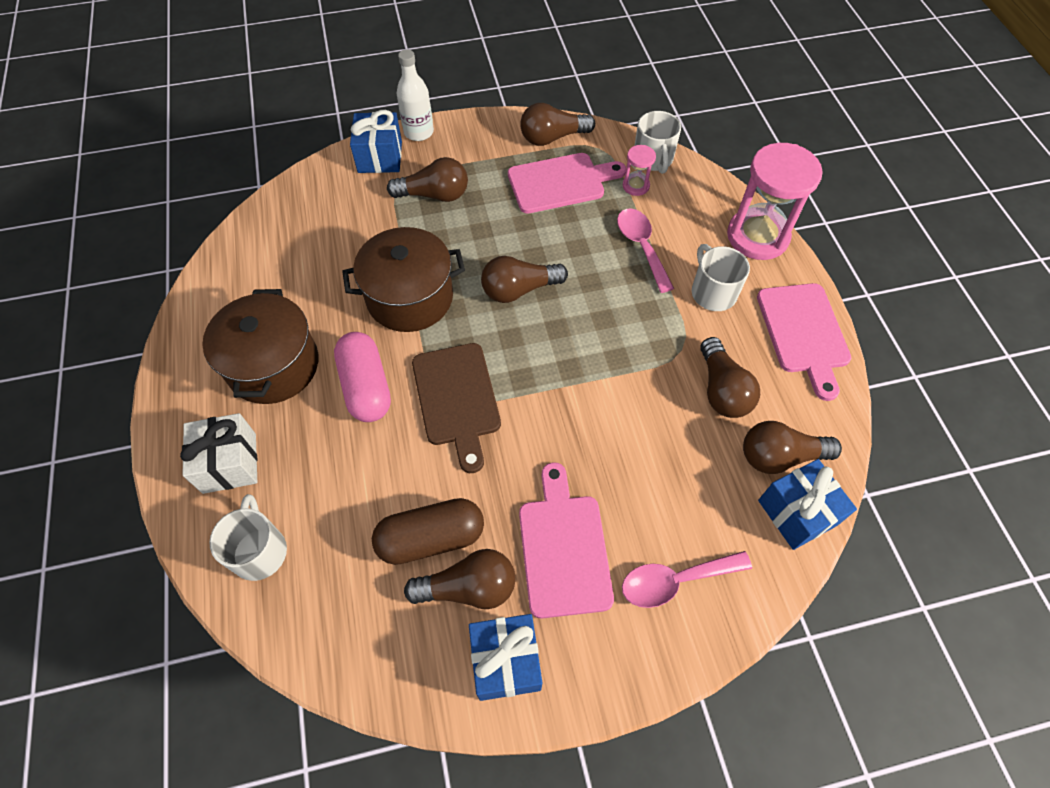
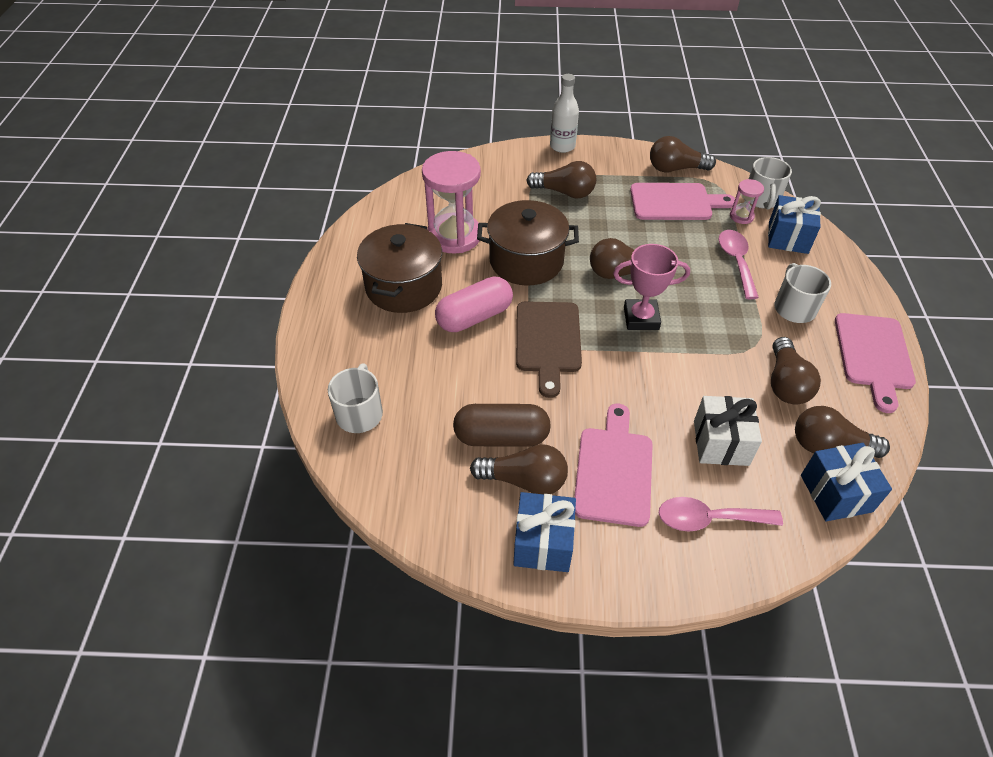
camera: 15 degrees right, 10 degrees down
(229, 463) = (352, 347): white gift -> white gift (720, 443)
(366, 387) = (474, 317): pink capsule -> pink capsule turned 60 degrees clockwise
(380, 157) = (526, 158): blue gift -> blue gift (788, 237)
(554, 344) = (641, 318): none -> pink trophy
(757, 236) = (845, 274): pink hourglass -> pink hourglass (454, 236)

